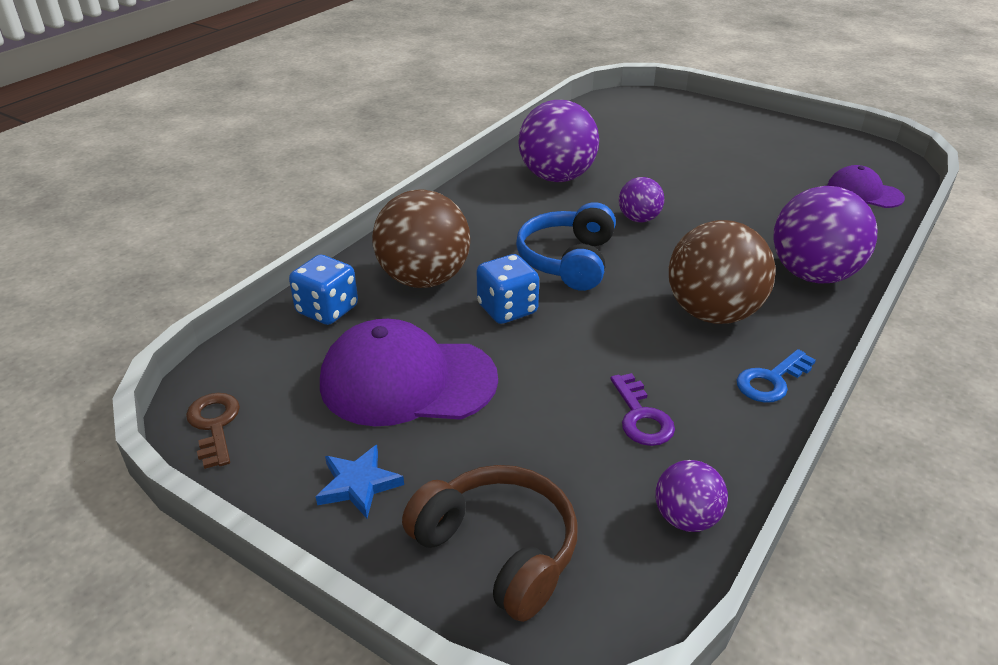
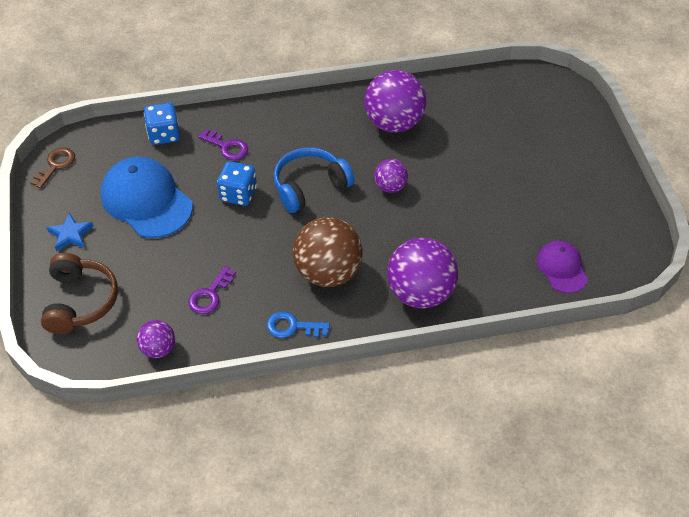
camera: 45 degrees right, 15 degrees up
(407, 381) = (146, 200): purple cap -> blue cap
(424, 279) = (227, 147): brown ball -> purple key

